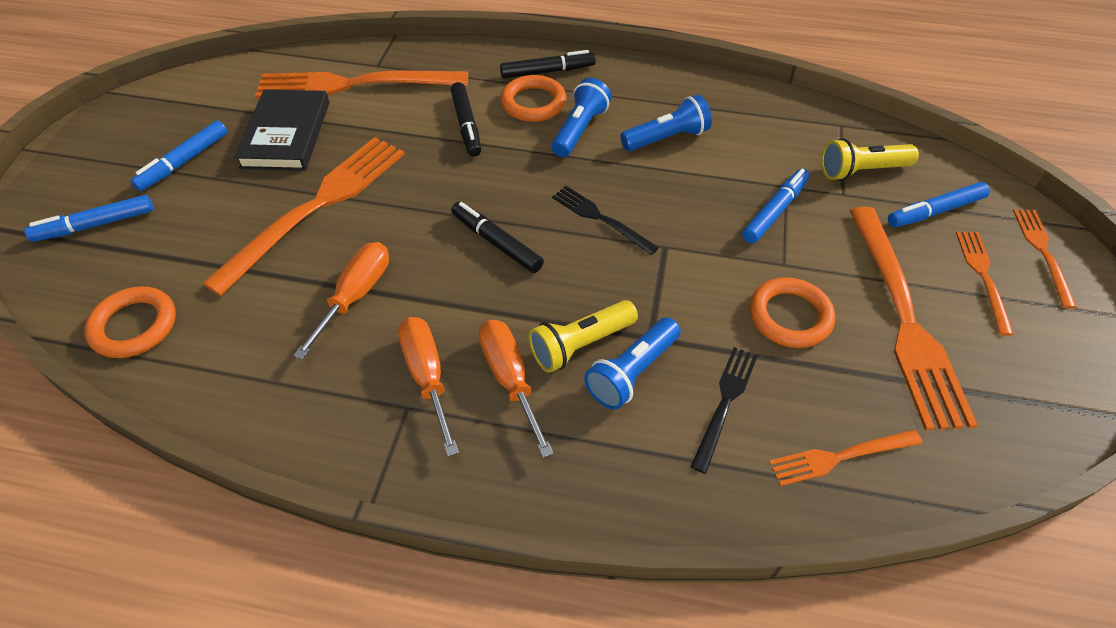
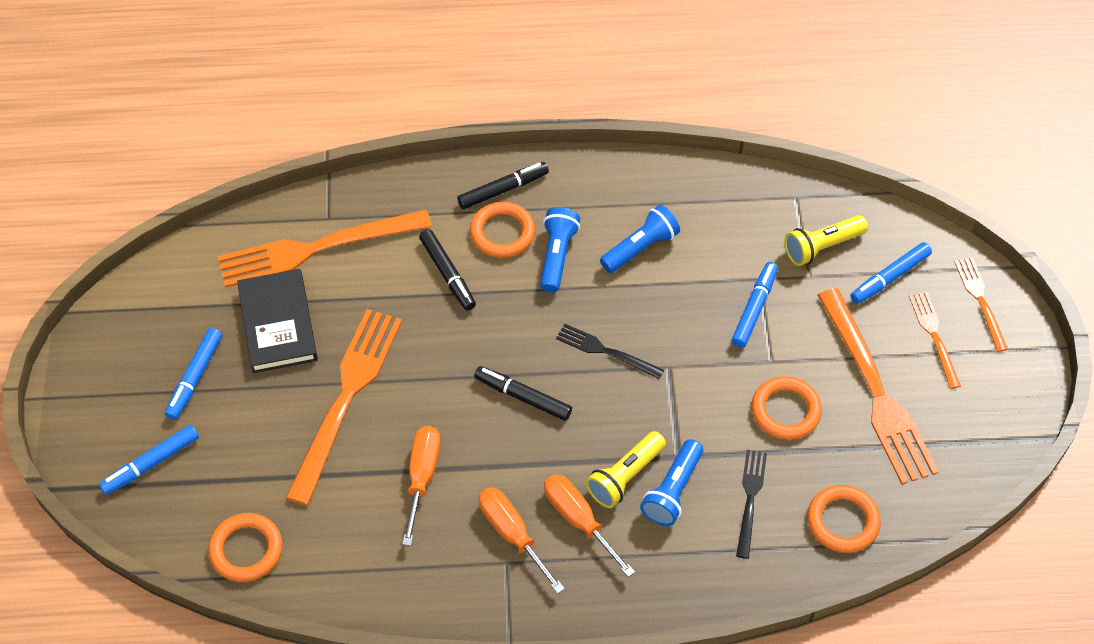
camera: 15 degrees left, 5 degrees up
(839, 457) = (842, 521): orange fork -> orange ring

